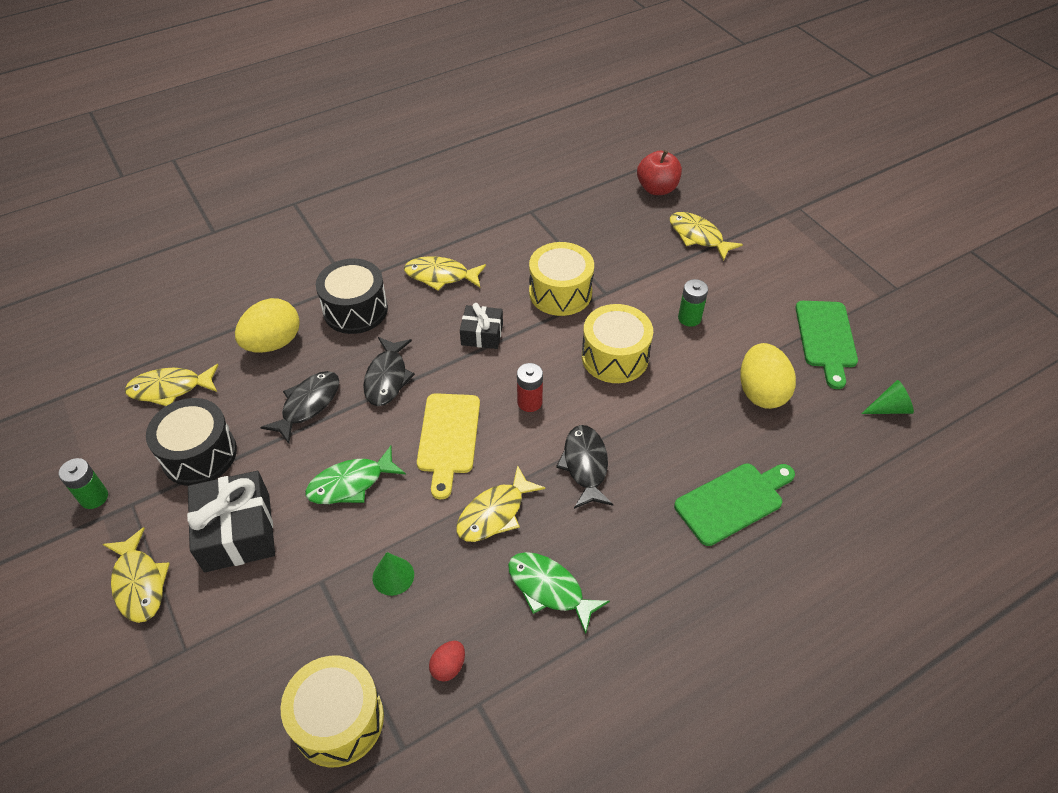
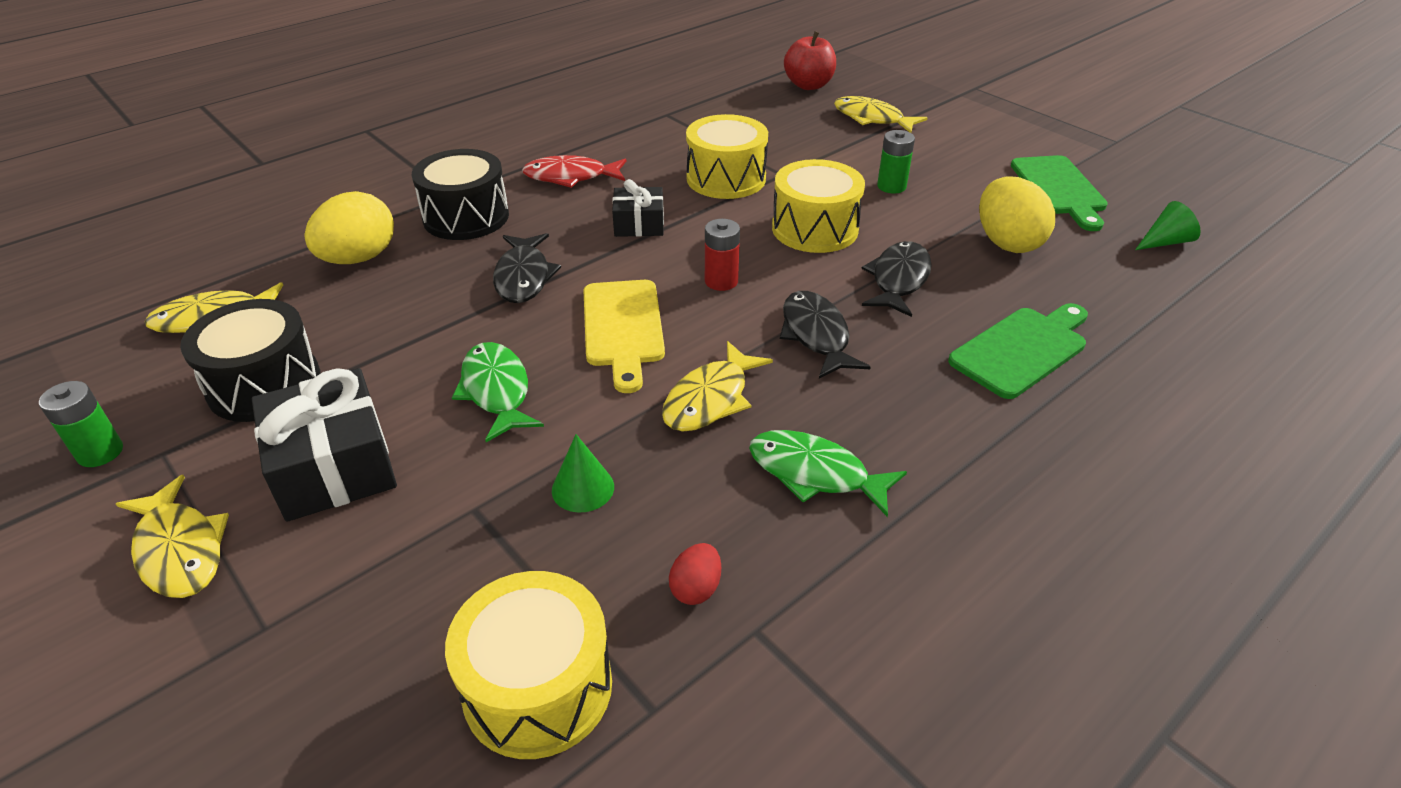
camera: 10 degrees left, 10 degrees down
(308, 404) = (418, 315): black fish -> black fish (898, 280)
(351, 484) = (496, 391): green fish -> green fish turned 105 degrees clockwise
(440, 276) = (570, 177): yellow fish -> red fish

